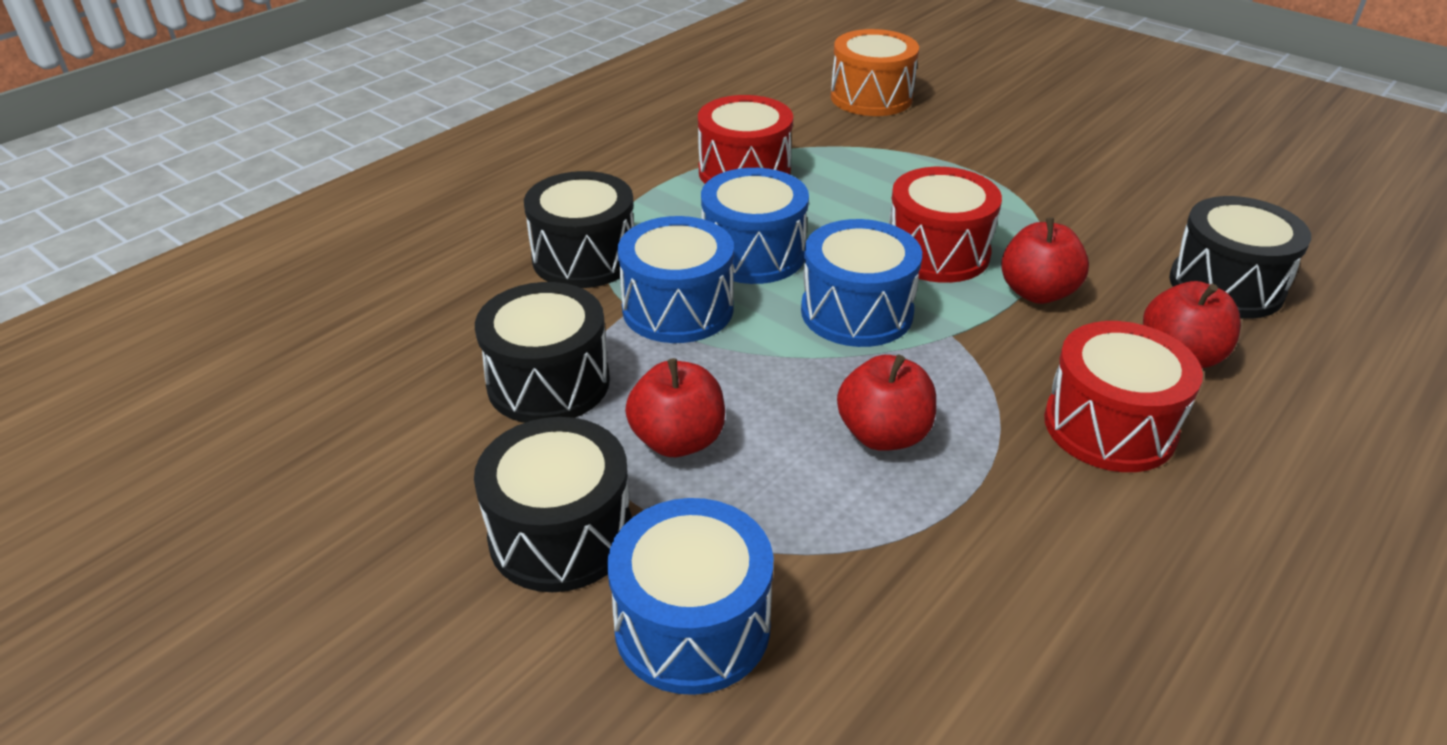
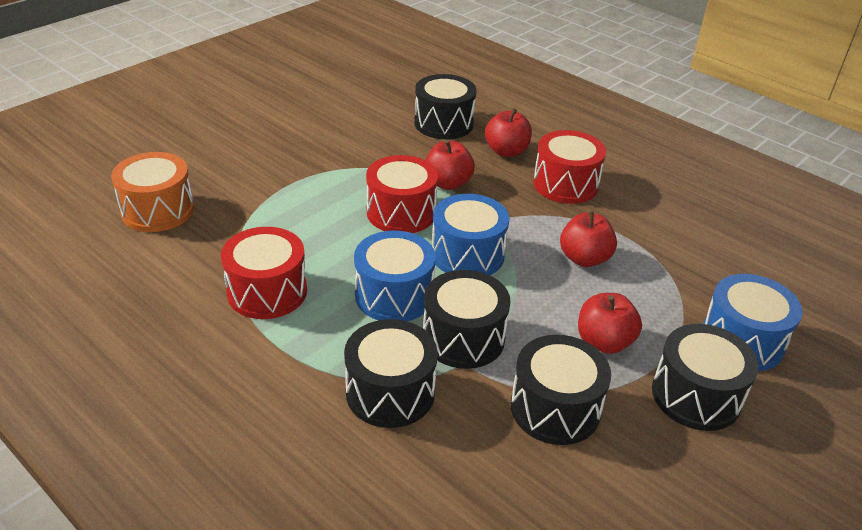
camera: 90 degrees left, 0 degrees up
(678, 308) = (463, 338): blue drum -> black drum

